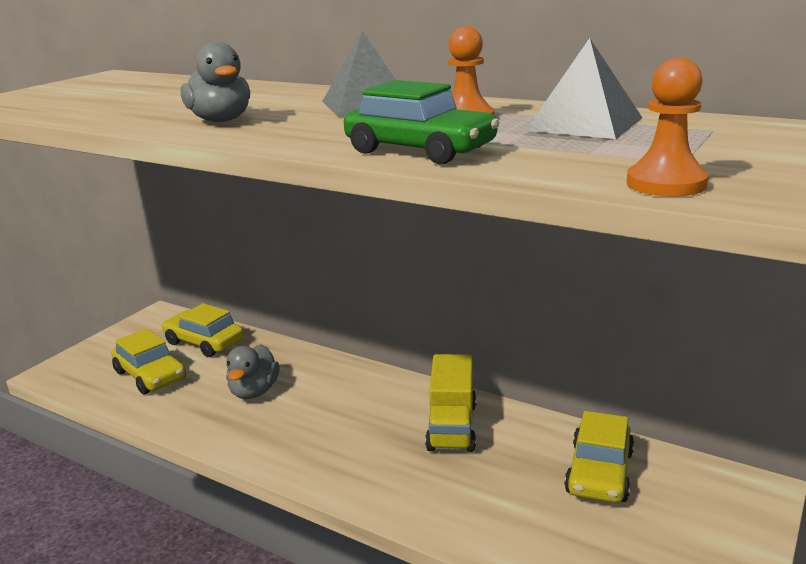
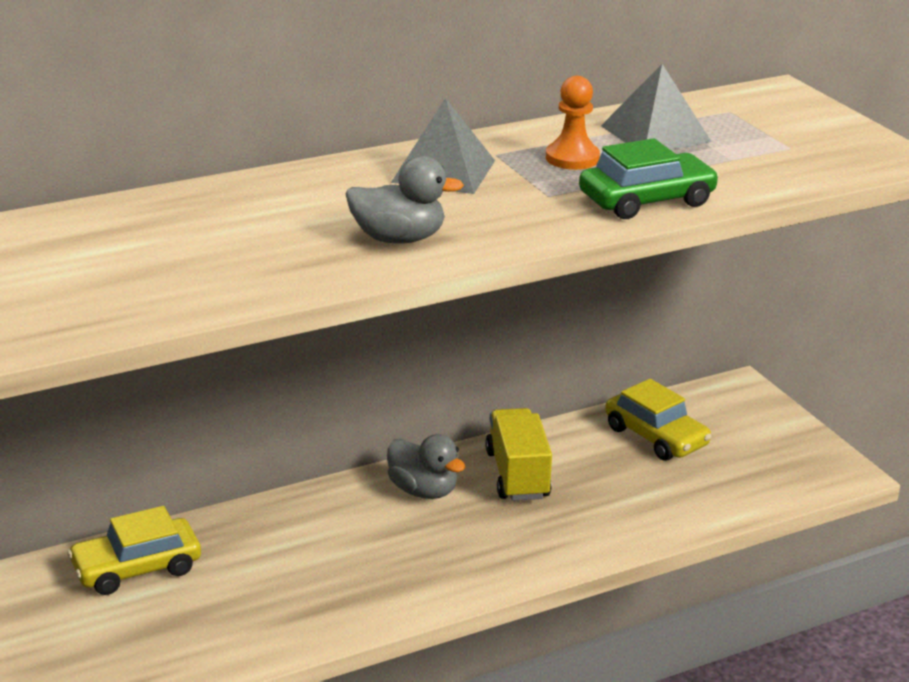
camera: 60 degrees left, 5 degrees up
(150, 375) = (169, 629): yellow car -> none
(254, 391) = (309, 565): grey duck -> grey duck (423, 491)
(452, 427) = (517, 475): yellow truck -> yellow truck turned 135 degrees counterclockwise
(666, 184) = (829, 169): orange pawn -> none

